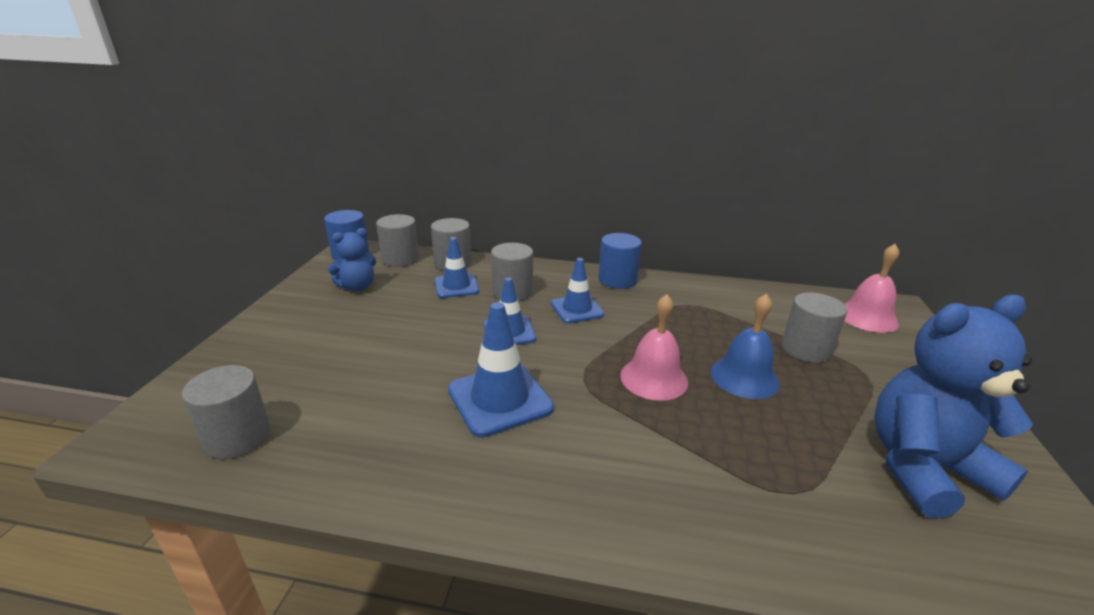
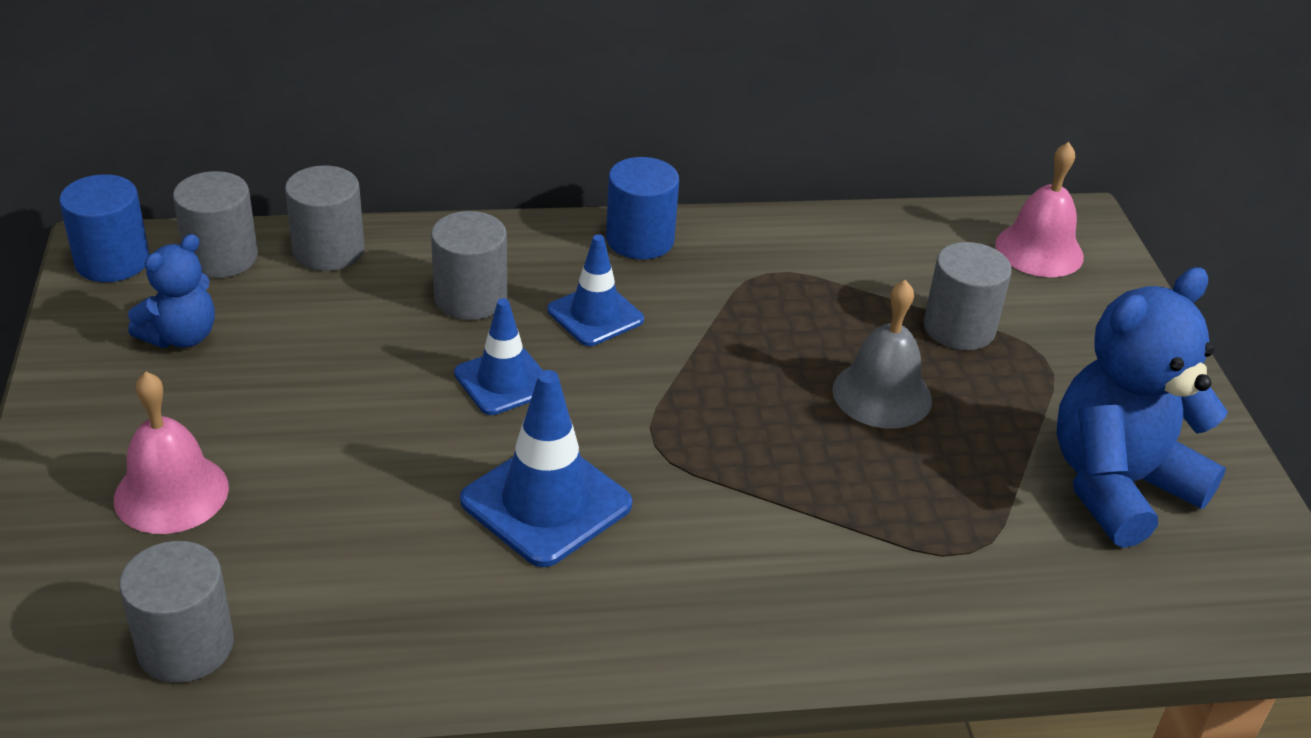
camera: 20 degrees left, 10 degrees up
(456, 286) = (364, 303): blue traffic cone -> none
(654, 378) = (756, 422): pink bell -> pink bell (171, 493)
(744, 377) = (882, 394): blue bell -> grey bell

